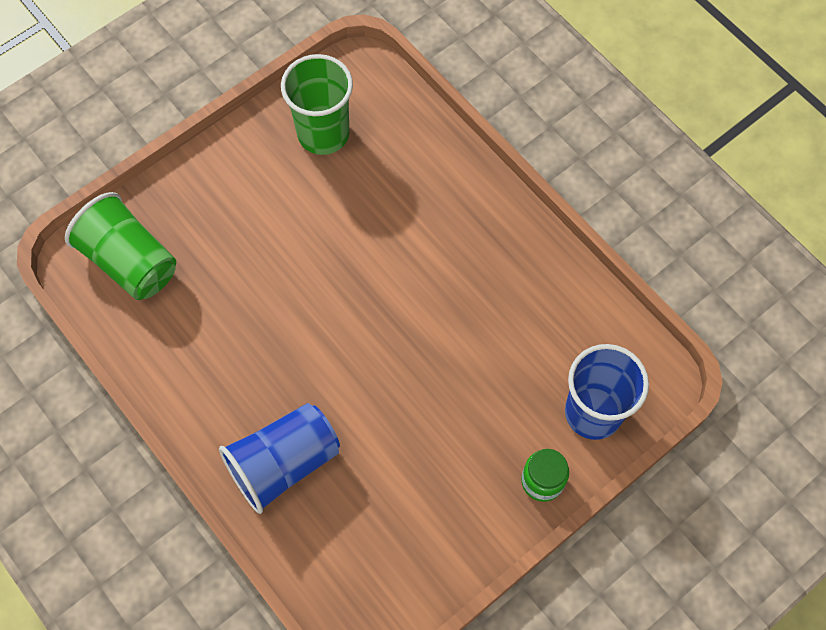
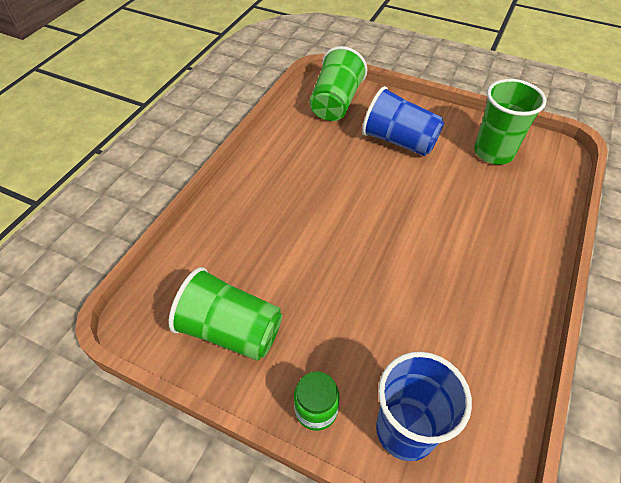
camera: 65 degrees right, 15 degrees down
(284, 463) = (244, 223): blue cup -> blue cup (399, 141)
(422, 529) = (231, 330): none -> green cup

